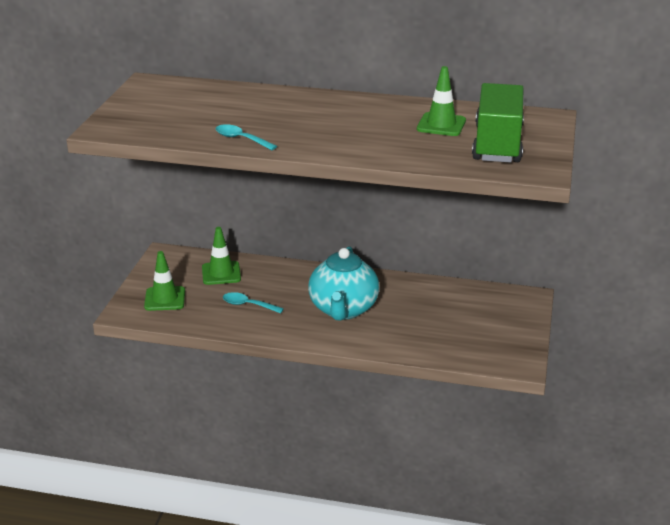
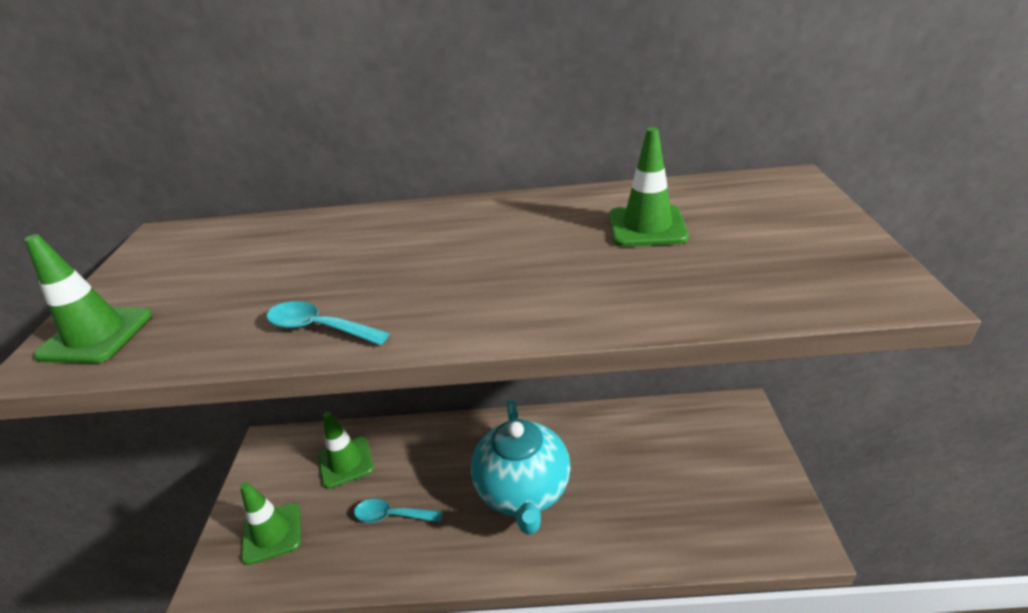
camera: 10 degrees left, 5 degrees up
(124, 124) = (96, 335): none -> green traffic cone
(497, 144) = (763, 246): green truck -> none

